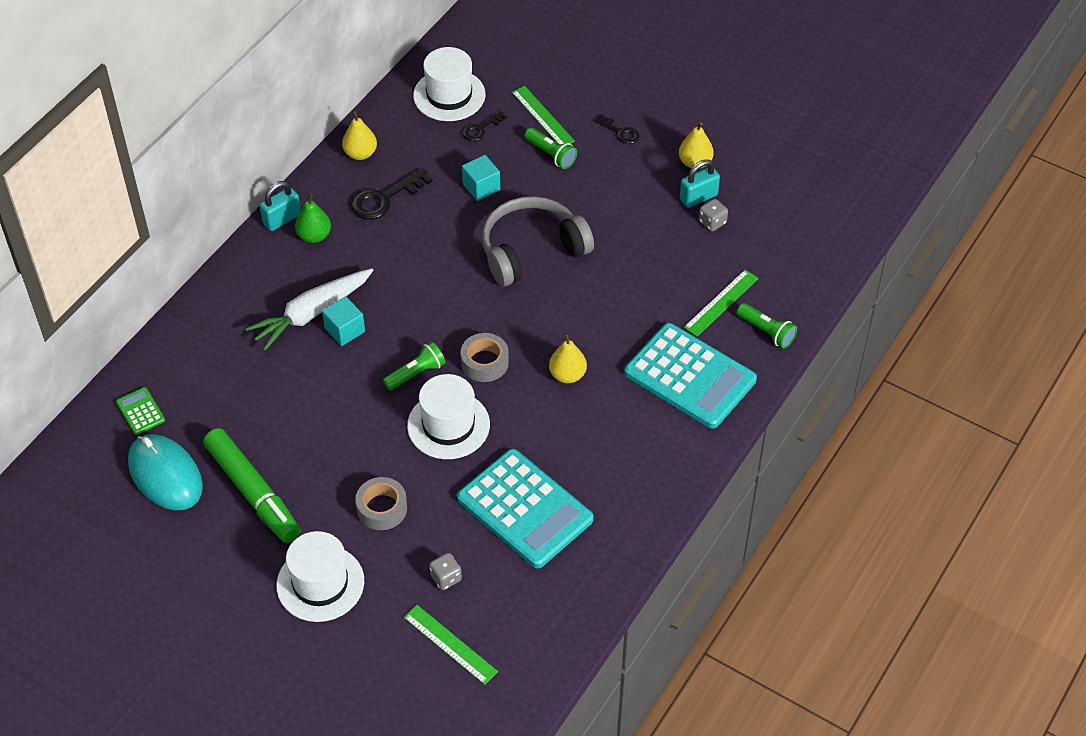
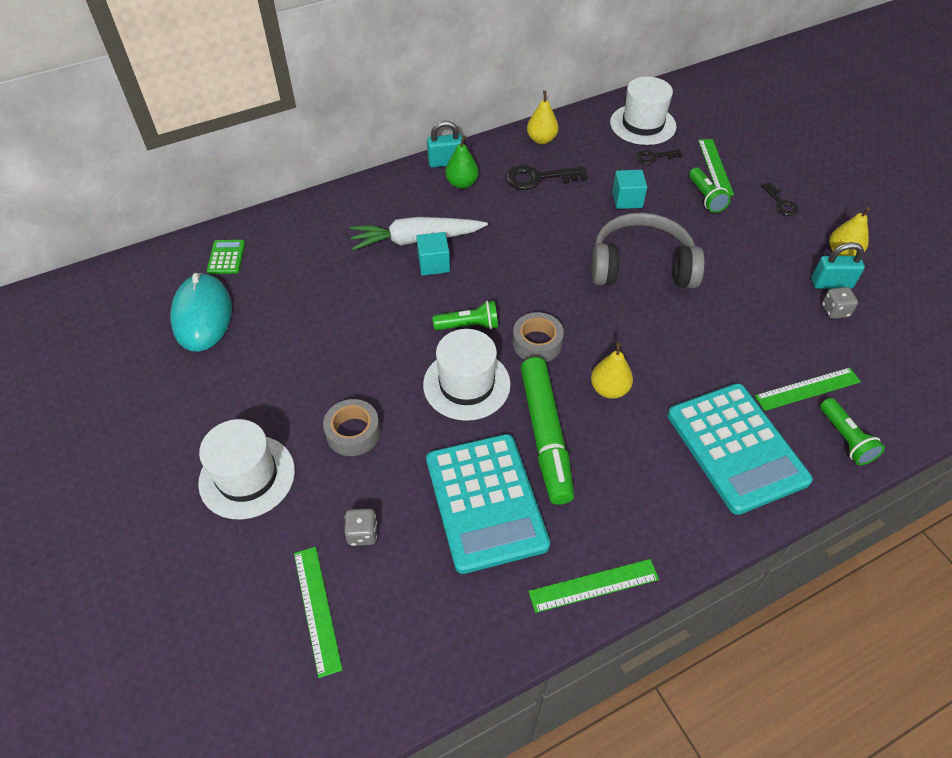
camera: 30 degrees right, 0 degrees up
(253, 492) = (257, 363): green marker -> green marker (545, 435)
(640, 528) = (594, 585): none -> green ruler

